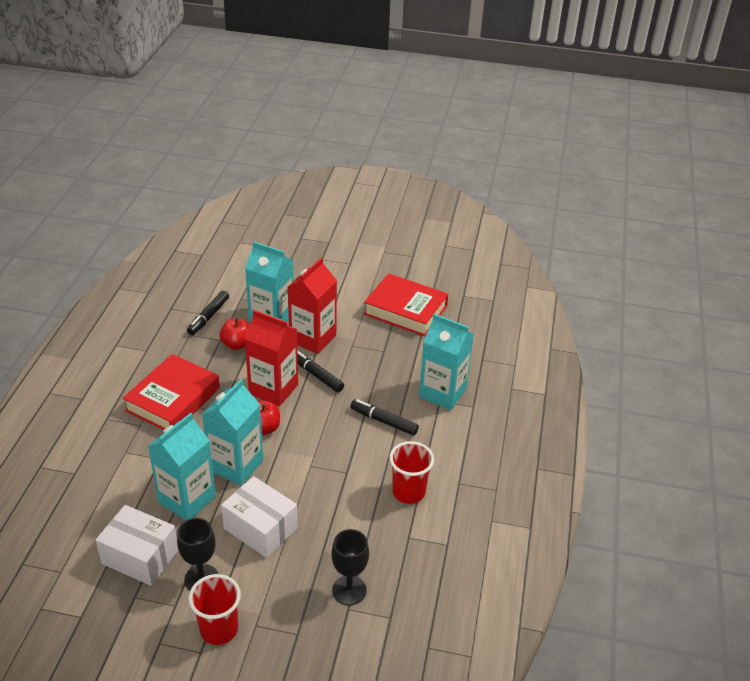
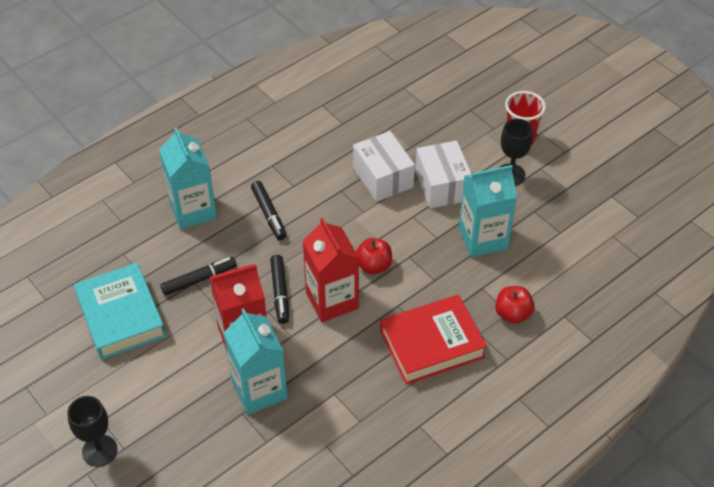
camera: 140 degrees left, 10 degrees up
(140, 556) = (546, 214): white box -> white box (383, 177)
(208, 317) = (322, 434): black marker -> black marker (199, 280)
(236, 465) = (423, 245): turquoise carton -> none
(237, 344) = (323, 375): red apple -> red apple (512, 314)
(349, 590) = (415, 114): black goblet -> black goblet (99, 450)
(405, 310) = (120, 316): red book -> turquoise book
(408, 492) = (310, 150): red cup -> none

